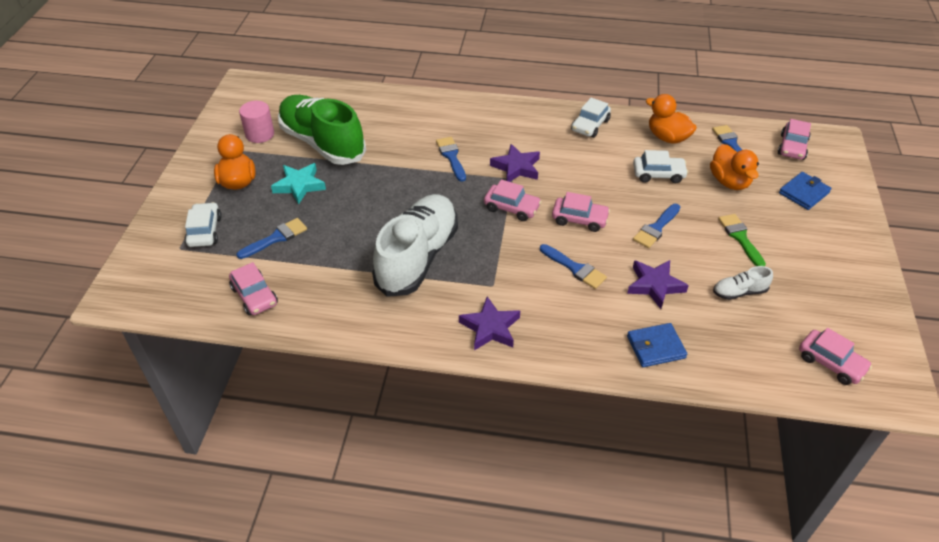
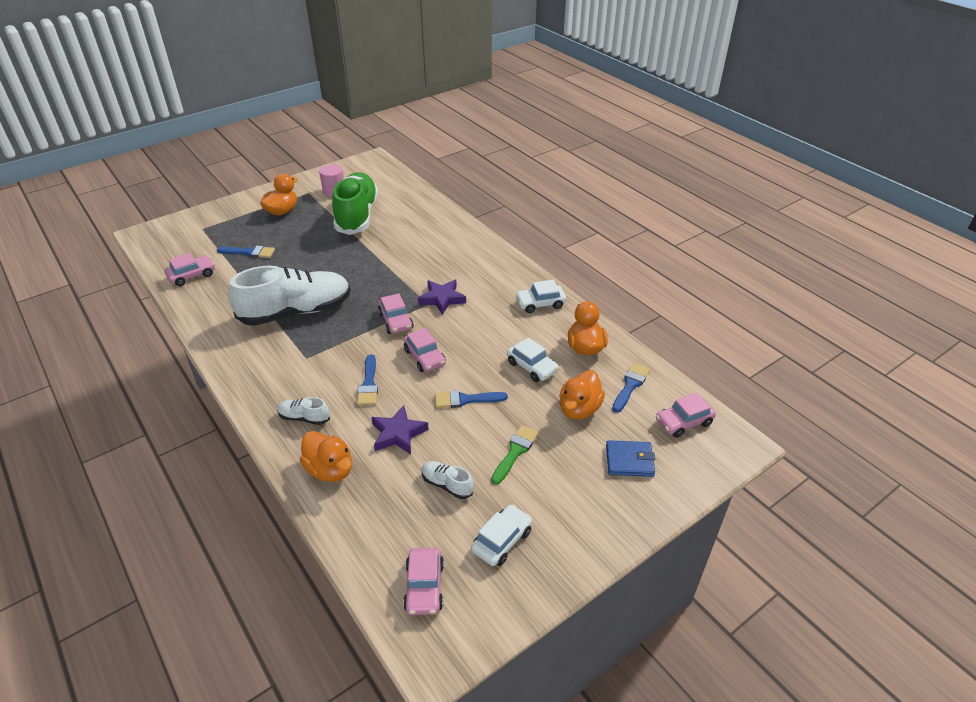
camera: 45 degrees right, 5 degrees down
(204, 231) = (226, 227): white car -> white car (502, 540)
(254, 296) = (192, 275): pink car -> pink car turned 135 degrees counterclockwise
(299, 185) = (306, 232): turquoise star -> none
(451, 157) = (414, 267): blue brush -> none
(490, 328) = (263, 379): purple star -> none
(573, 329) = (304, 418): none -> white shoe
(655, 347) = (330, 470): blue wallet -> orange duck

